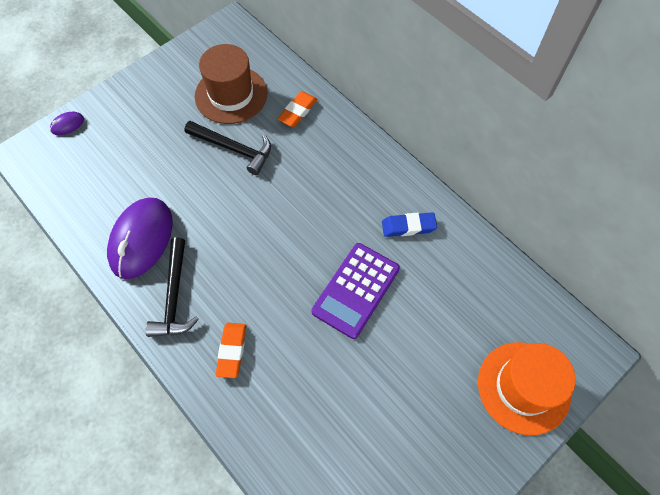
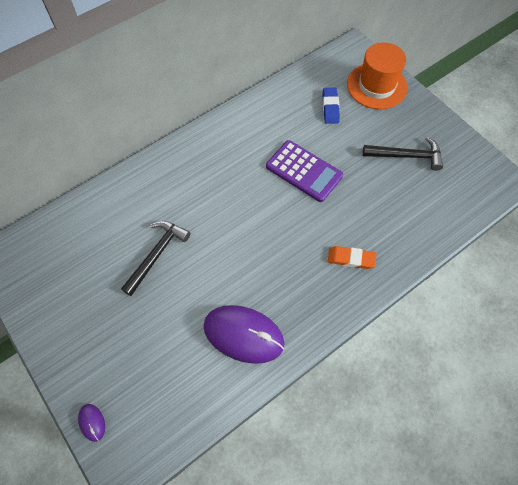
camera: 85 degrees left, 0 degrees up
(174, 296) = (302, 304): black hammer -> black hammer (406, 156)
(231, 95) = (92, 256): brown hat -> none
(297, 111) = (126, 200): orange eraser -> none
(408, 226) = (253, 132): blue eraser -> blue eraser (330, 107)

